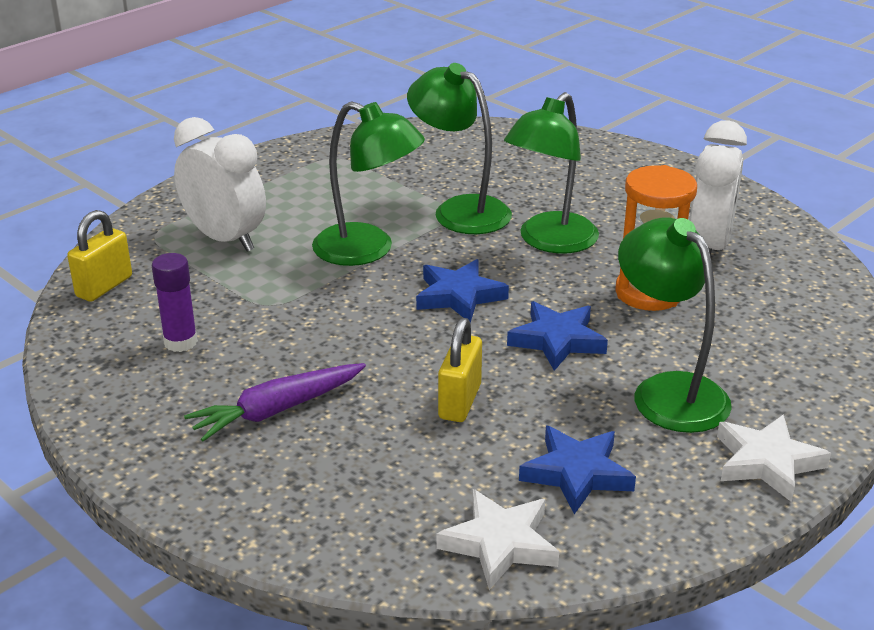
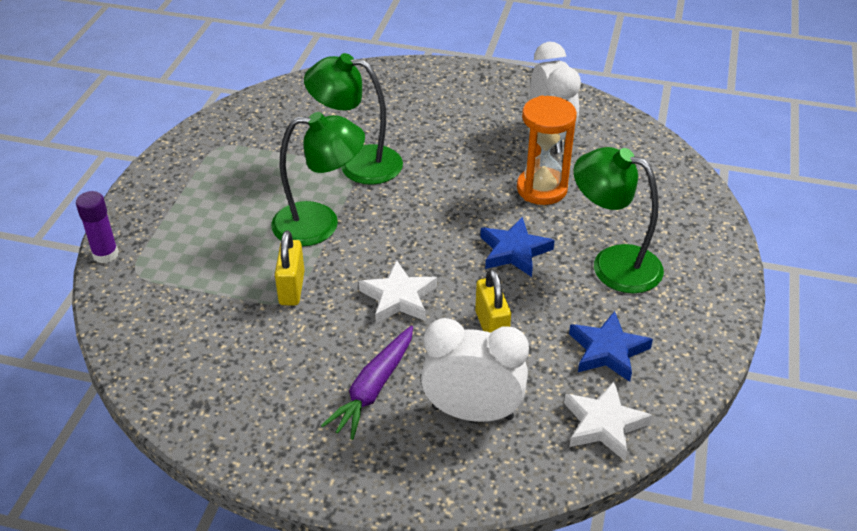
camera: 30 degrees left, 10 degrees up
(104, 286) = (139, 337): yellow padlock -> yellow padlock (292, 288)
(180, 342) = (249, 362): purple glue stick -> purple glue stick (105, 254)
(225, 239) = (199, 255): white clock -> white clock (472, 412)
(459, 296) = (419, 240): blue star -> none
(550, 241) = (443, 169): green lamp -> none
(767, 462) = (708, 293): white star -> white star (398, 297)

